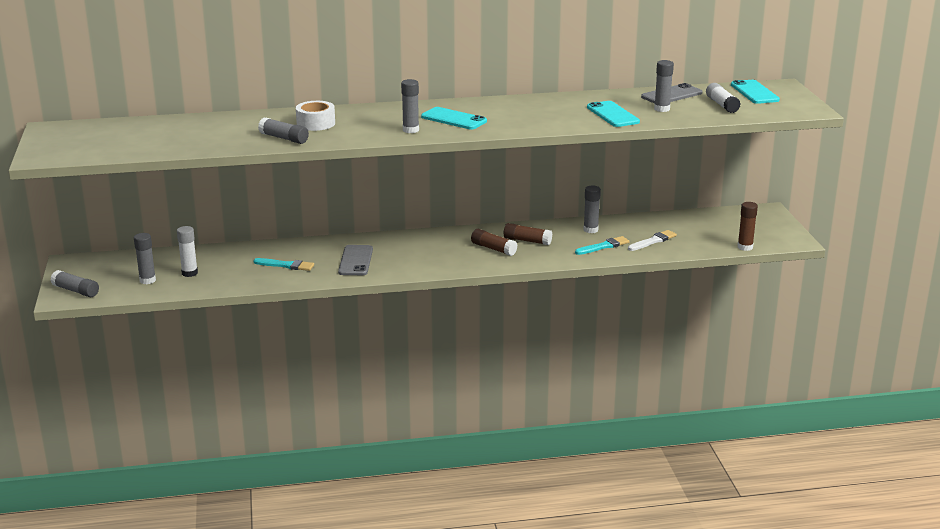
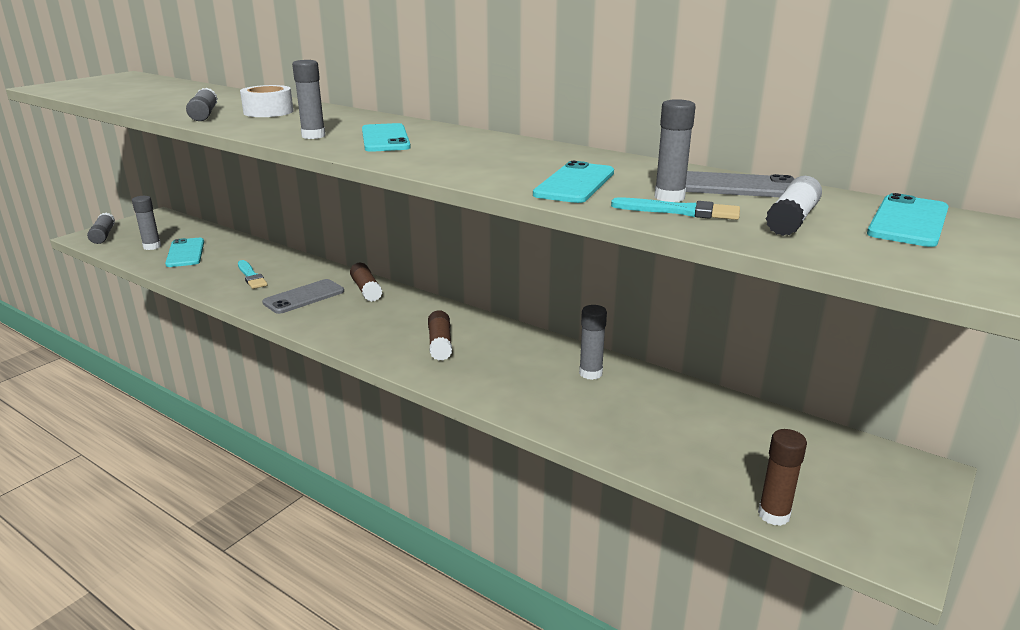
camera: 45 degrees right, 0 degrees up
(189, 273) = (185, 253): white glue stick -> turquoise phone
(527, 241) = (492, 352): brown glue stick -> brown glue stick (366, 290)
(603, 246) = (563, 402): turquoise brush -> turquoise brush (680, 211)
(653, 241) = (642, 428): white brush -> none

